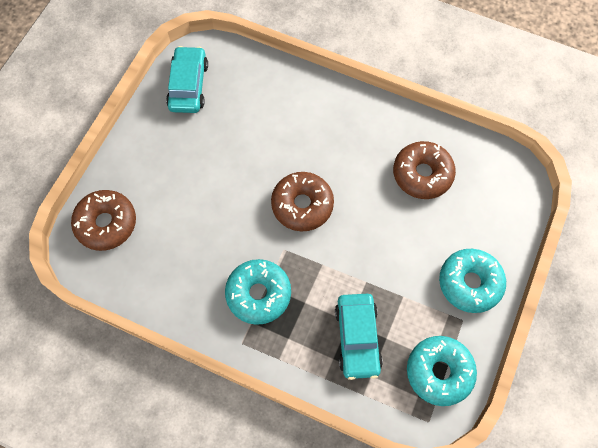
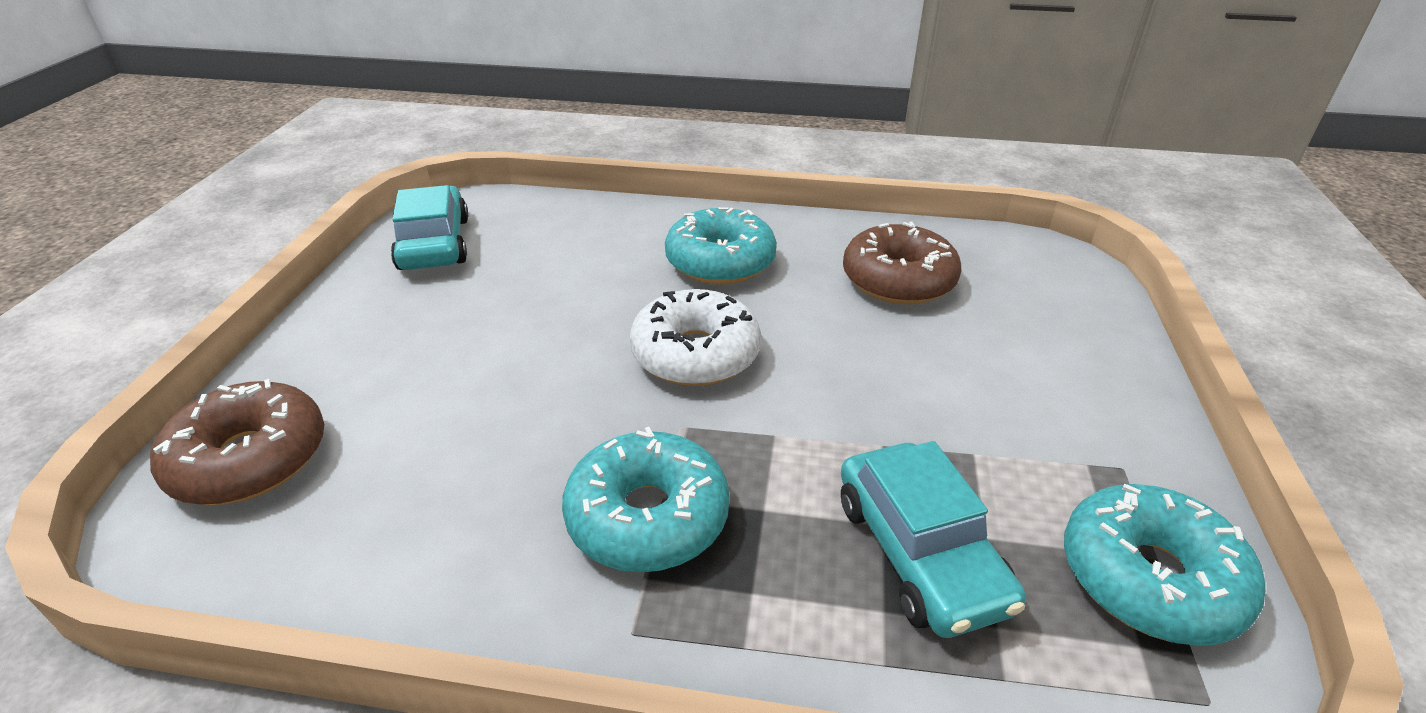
camera: 15 degrees left, 30 degrees down
(302, 205) = (695, 354): brown donut -> white donut
(470, 283) = (1089, 406): turquoise donut -> turquoise donut (720, 261)

